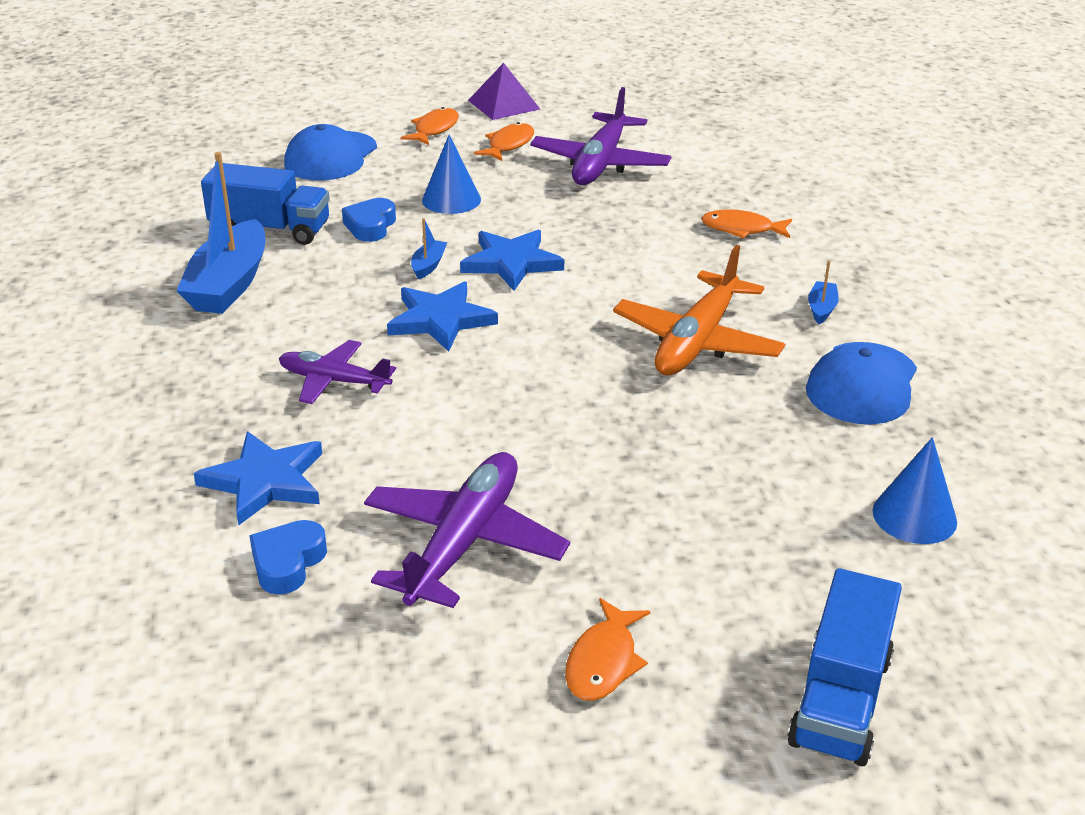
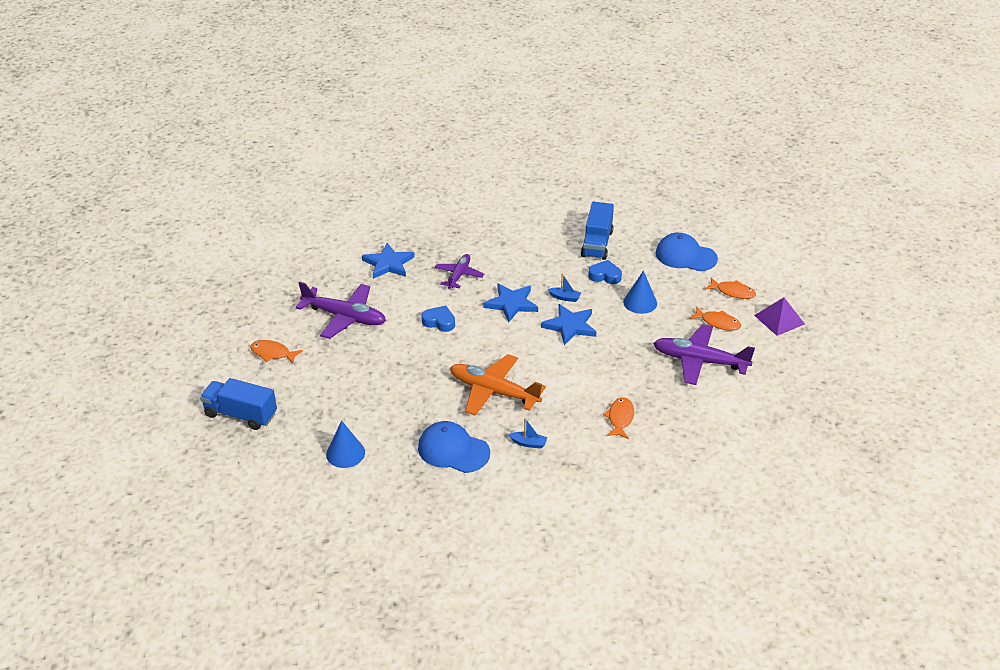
camera: 90 degrees right, 5 degrees up
(229, 284) = (541, 237): blue boat -> none
(287, 563) = (338, 274): blue heart -> blue heart (439, 322)

